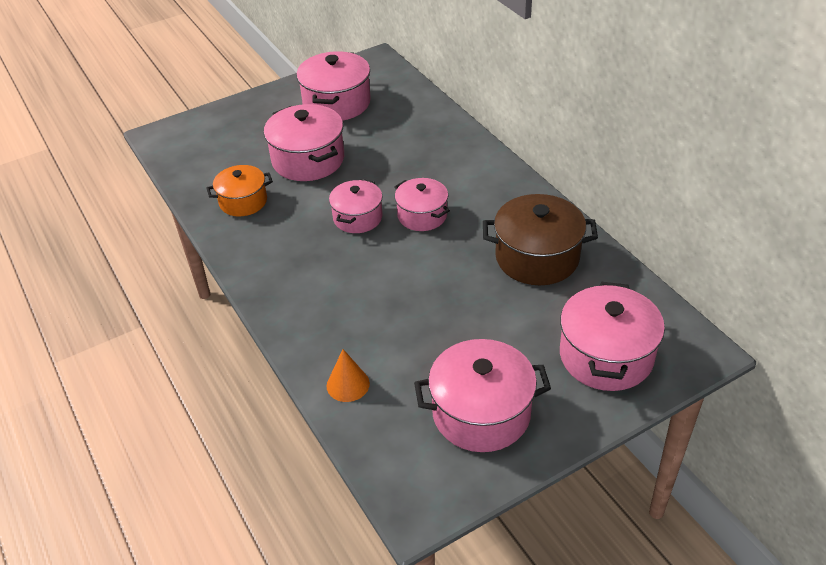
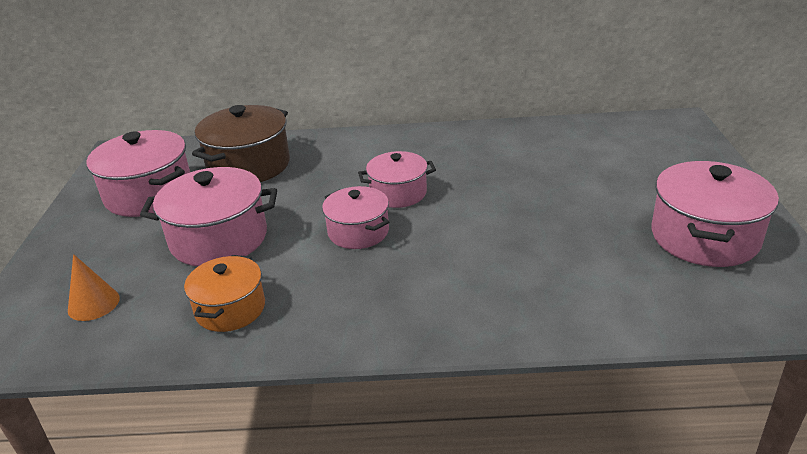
camera: 60 degrees left, 10 degrees down
(348, 384) = (621, 310): orange cone -> orange cone (93, 304)
(537, 257) = (516, 153): brown pot -> brown pot (249, 165)
(606, 356) = (663, 158): pink pot -> none

